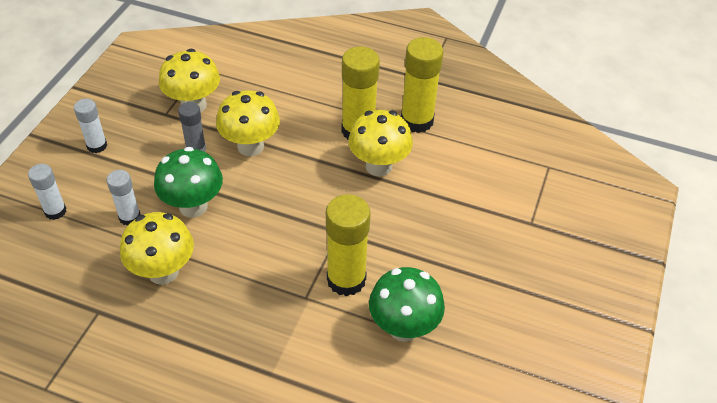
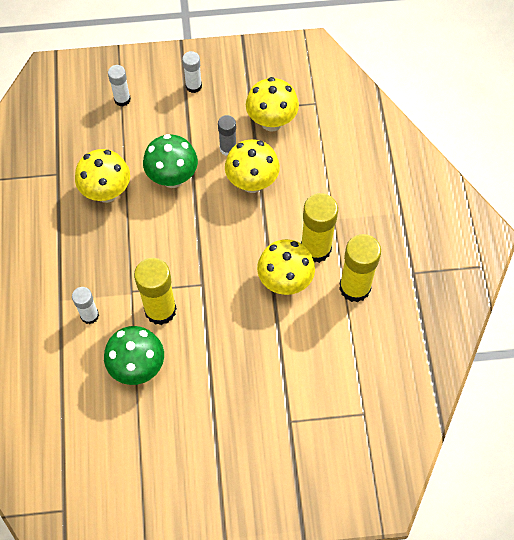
camera: 65 degrees right, 15 degrees up
(129, 217) = (141, 145): white glue stick -> white glue stick (89, 315)

